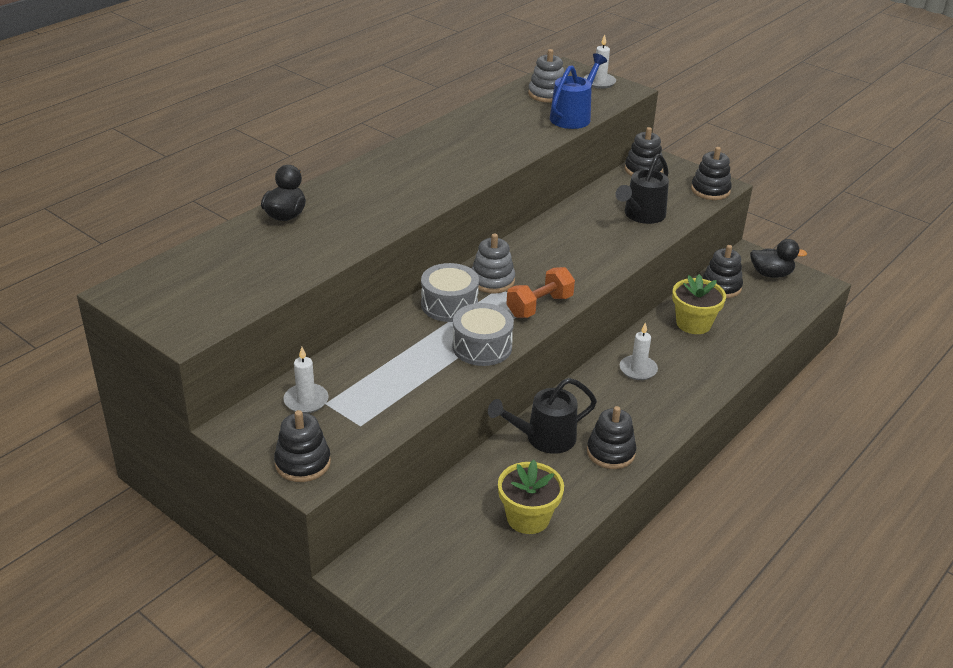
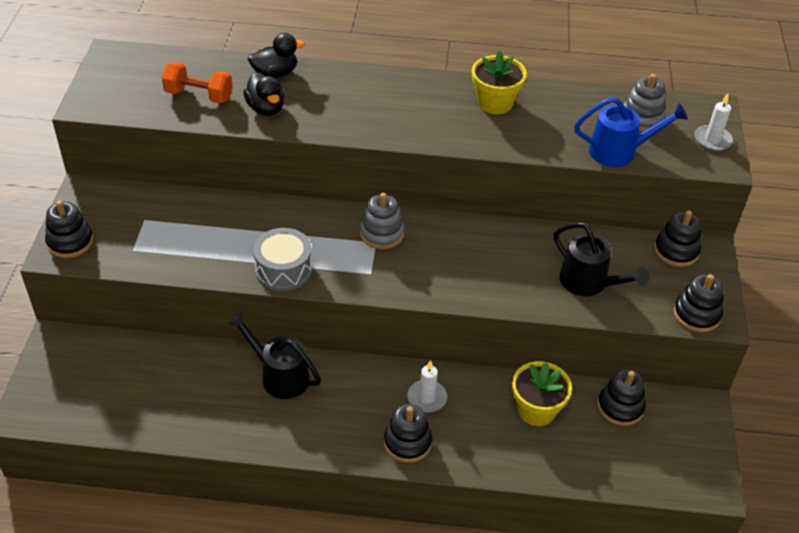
camera: 55 degrees right, 10 degrees up
(306, 400) = (139, 209): white candle -> none
(449, 305) = (324, 225): grey drum -> none
(528, 518) = (177, 409): yellow flower pot -> yellow flower pot (495, 103)
(539, 306) = (372, 278): orange dumbbell -> orange dumbbell (199, 95)
(610, 452) = (296, 427): black stacking toy -> black stacking toy (407, 442)
(641, 216) = (589, 283): black watering can -> black watering can turned 135 degrees counterclockwise
(771, 274) = (687, 439): black duck -> black duck (266, 109)

